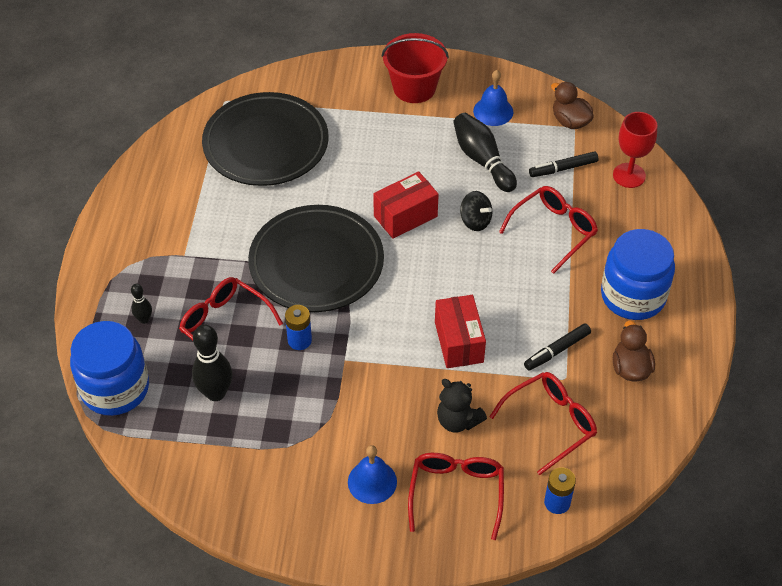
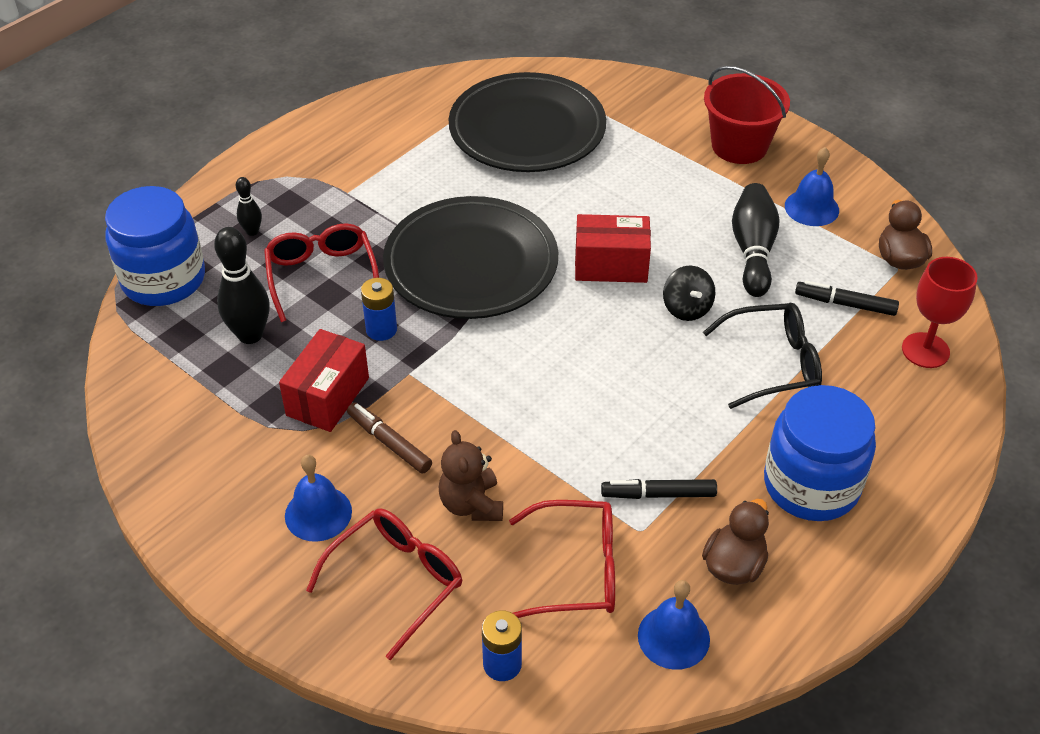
camera: 35 degrees right, 5 degrees down
(374, 412) = (389, 443): none -> brown marker
(458, 420) = (471, 504): black teddy bear -> brown teddy bear
(459, 342) = (550, 422): red box -> red box (328, 396)
(554, 231) = (773, 364): red glasses -> black glasses
(632, 429) = (673, 637): none -> blue bell

